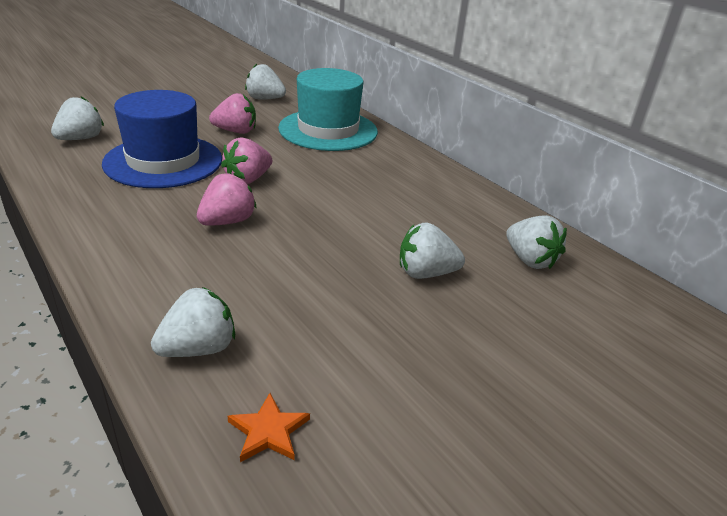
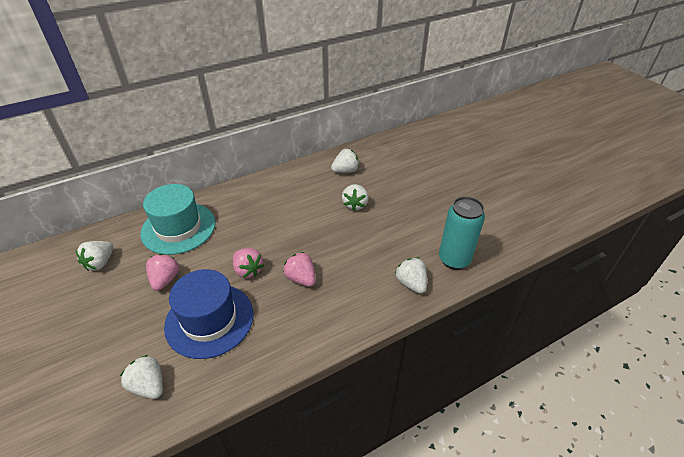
camera: 80 degrees left, 10 degrees up
(268, 431) = (454, 259): orange star -> turquoise can

